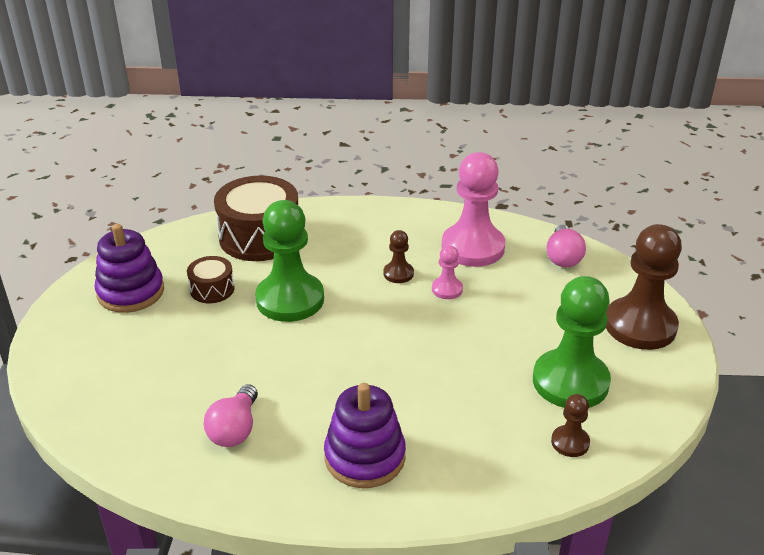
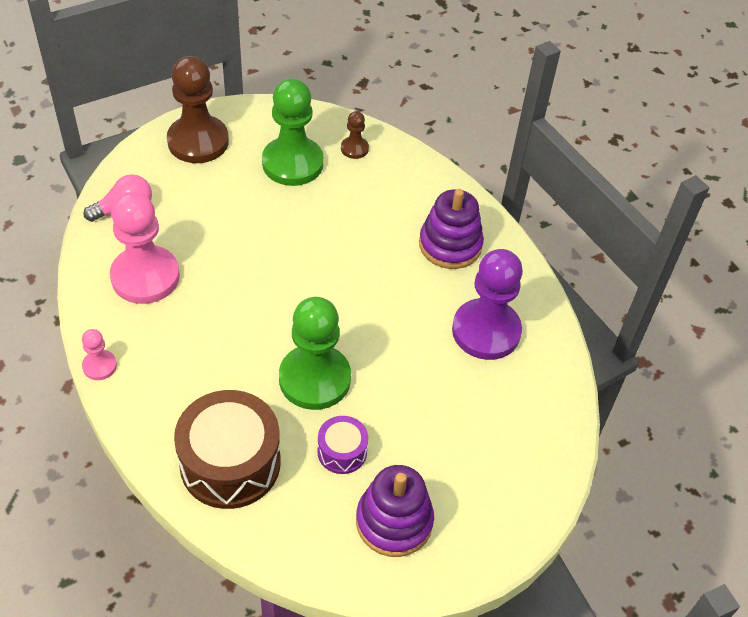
camera: 125 degrees left, 15 degrees up
(212, 289) = (342, 451): brown drum -> purple drum
(235, 429) = (486, 331): pink light bulb -> purple pawn
(398, 274) = (223, 315): brown pawn -> none
(447, 289) = (225, 271): pink pawn -> pink pawn (99, 366)

